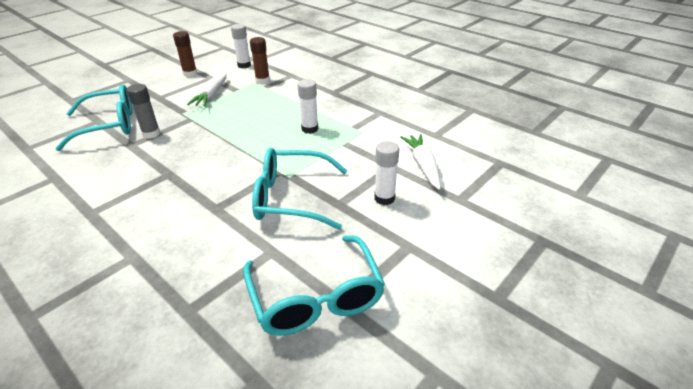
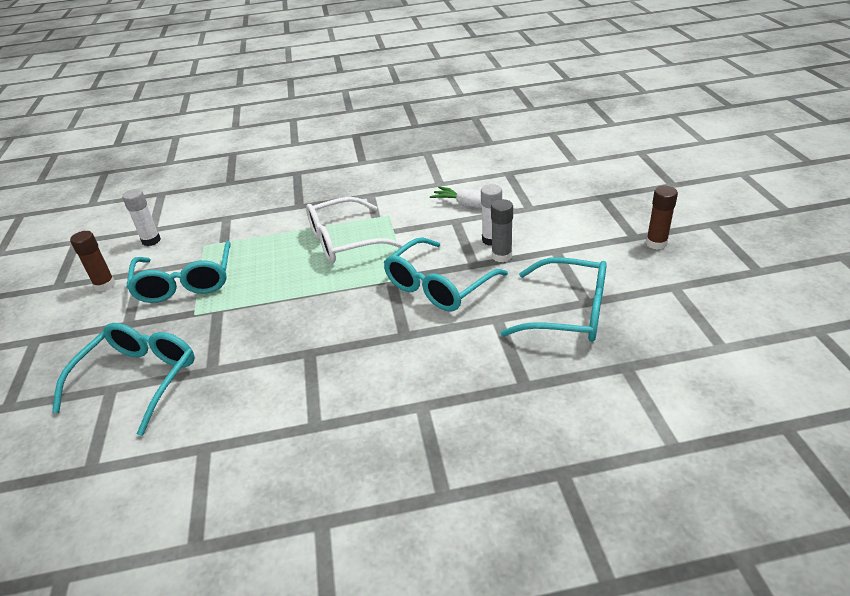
camera: 50 degrees left, 0 degrees up
(151, 134) = (209, 348): grey glue stick -> grey glue stick (501, 256)
(212, 95) = (185, 282): white carrot -> turquoise glasses
(262, 81) = (208, 239): brown glue stick -> brown glue stick (656, 243)
(309, 129) = (345, 241): white glue stick -> white glasses

